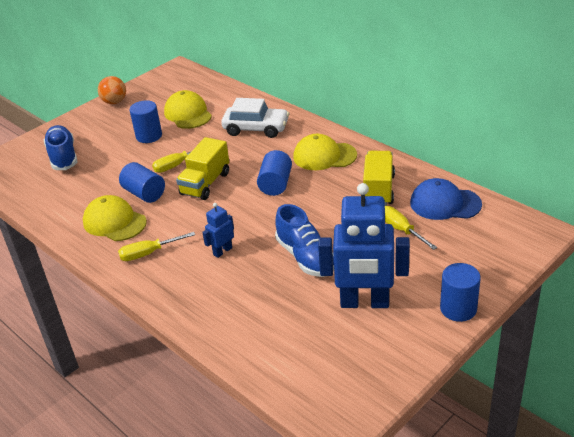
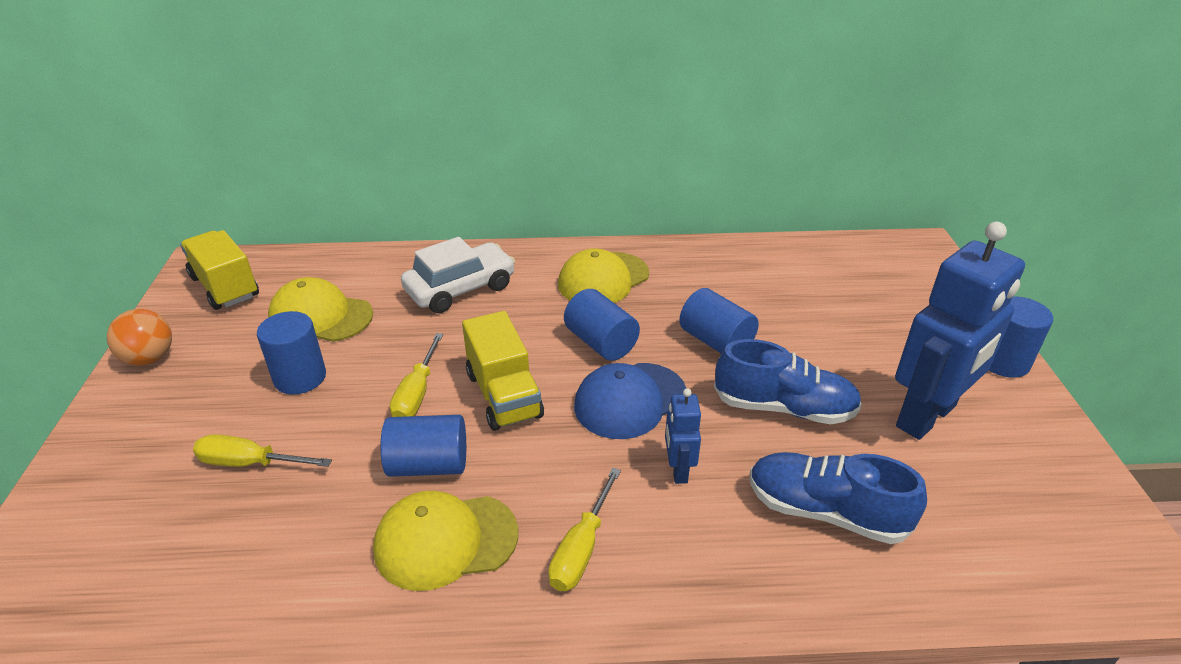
camera: 50 degrees left, 0 degrees up
(63, 157) = (169, 496): blue shoe -> blue shoe (825, 512)
(326, 213) = (716, 341): none -> blue cylinder
(378, 190) = (724, 285): yellow truck -> yellow truck (225, 287)
(401, 230) = (818, 314): yellow screwdriver -> yellow screwdriver (249, 463)
(445, 203) = (808, 264): blue cap -> blue cap (630, 400)

